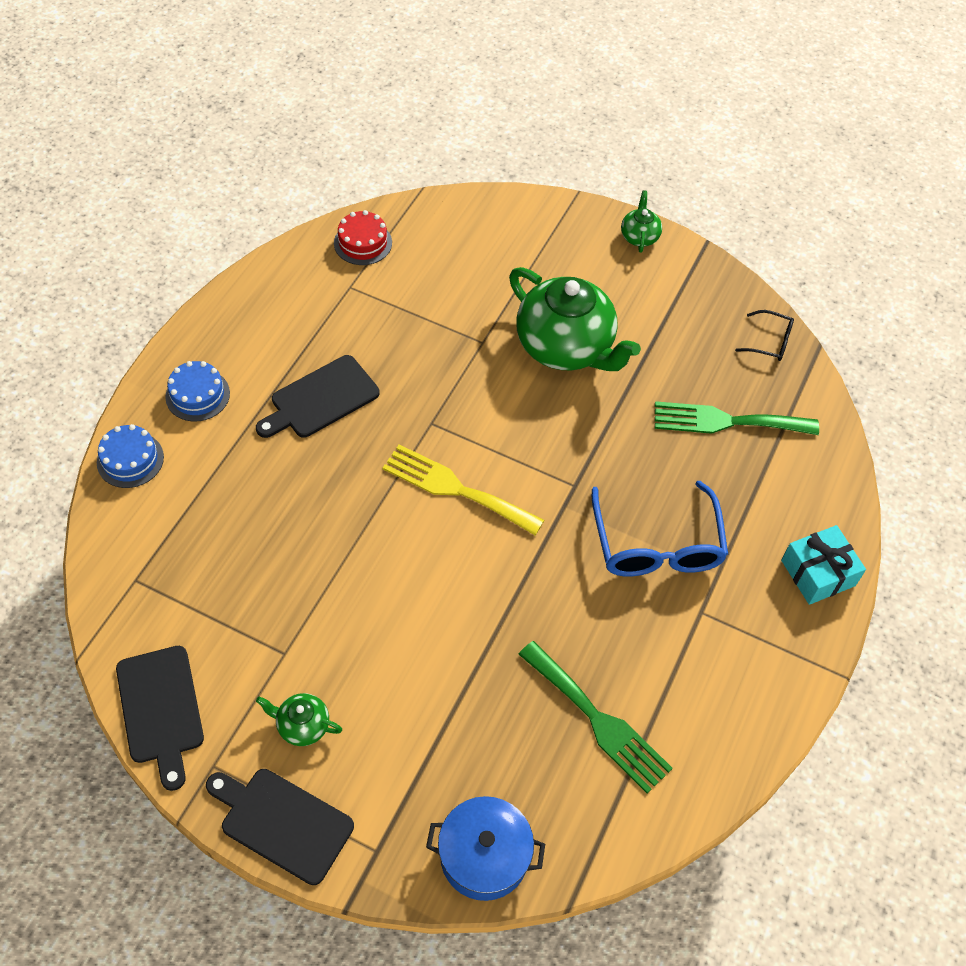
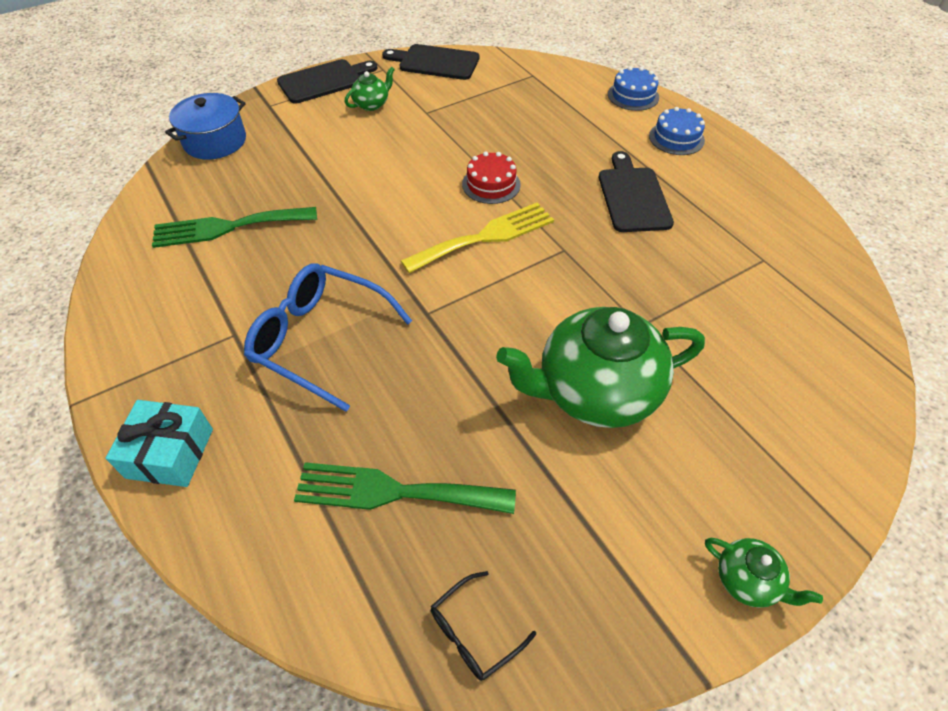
camera: 125 degrees right, 5 degrees down
(363, 243) = (826, 291): red cake -> red cake (491, 184)
(728, 421) = (396, 491): green fork -> green fork turned 120 degrees counterclockwise

